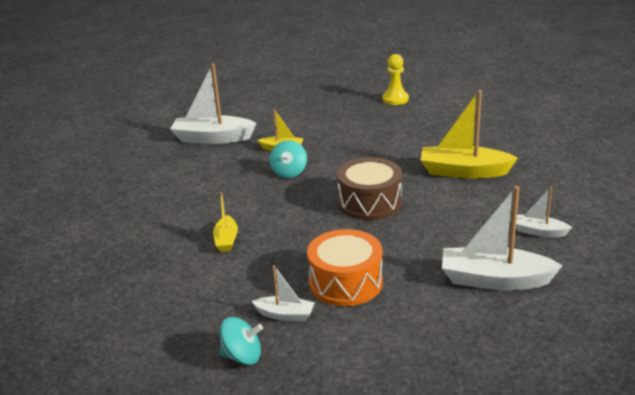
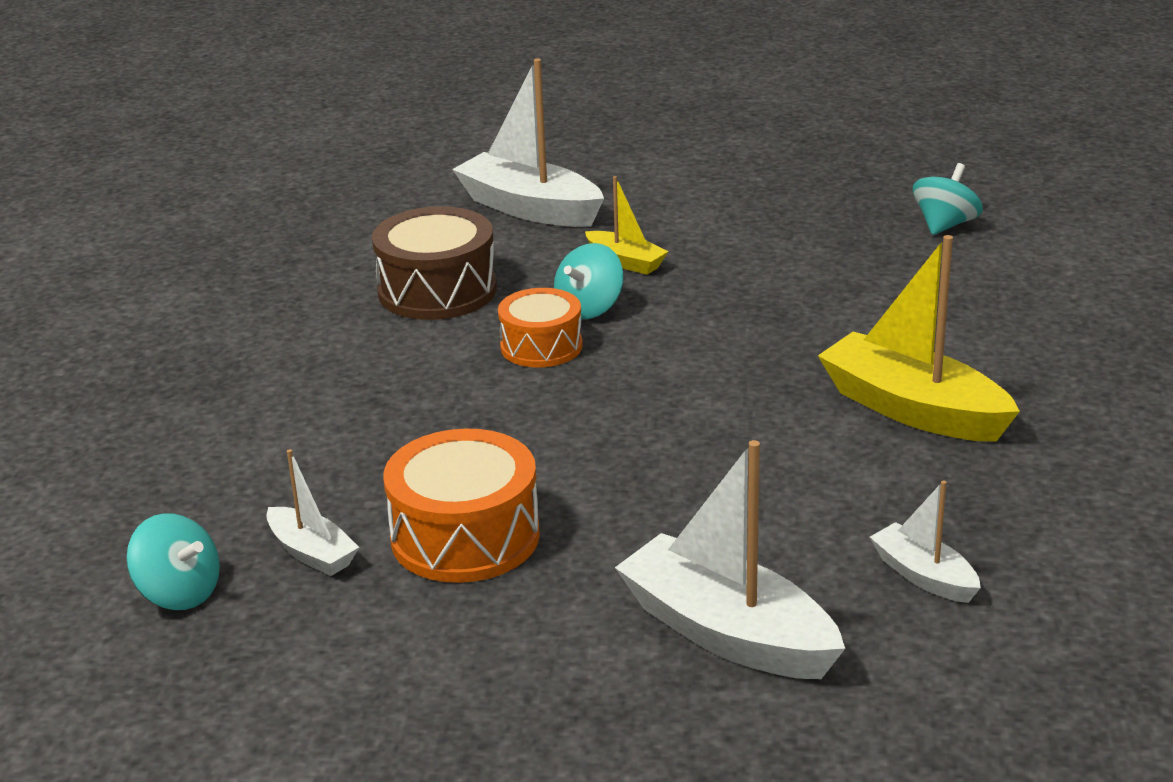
camera: 30 degrees right, 0 degrees up
(226, 240) = (360, 394): yellow boat -> none
(286, 194) = (541, 346): none -> orange drum
(370, 202) = (667, 410): brown drum -> brown drum (437, 290)
(395, 99) = (945, 225): yellow pawn -> turquoise spinning top

